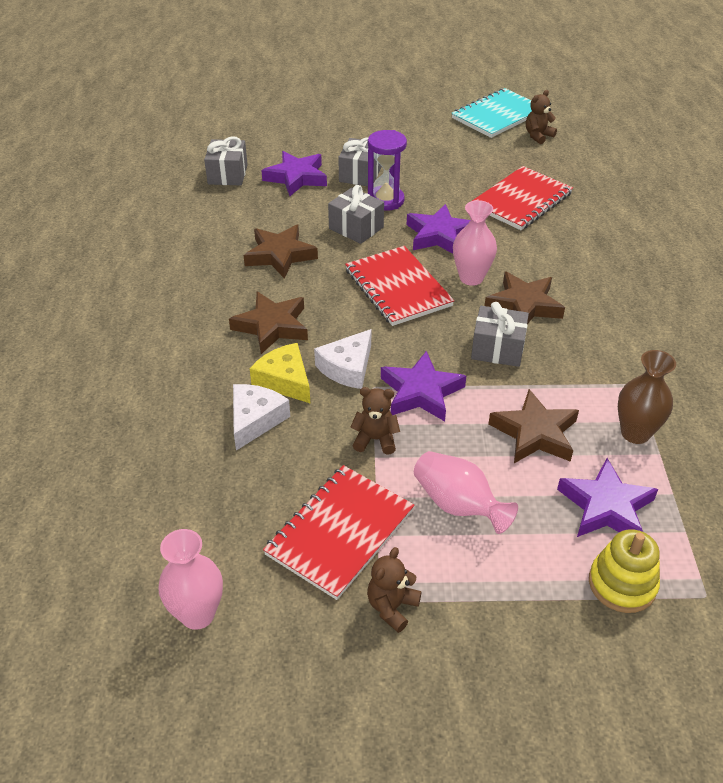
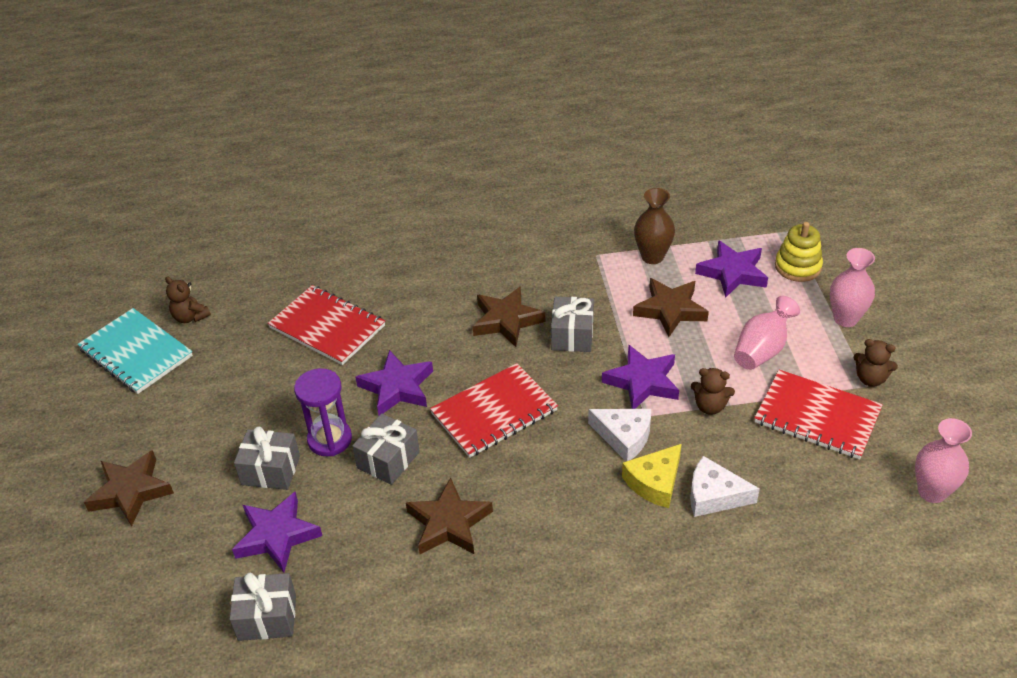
camera: 95 degrees left, 0 degrees up
(272, 326) = (576, 507): brown star -> brown star (131, 491)
(375, 439) = (710, 406): brown teddy bear -> brown teddy bear turned 75 degrees counterclockwise
(471, 278) = (469, 358): pink vase -> pink vase (845, 319)

